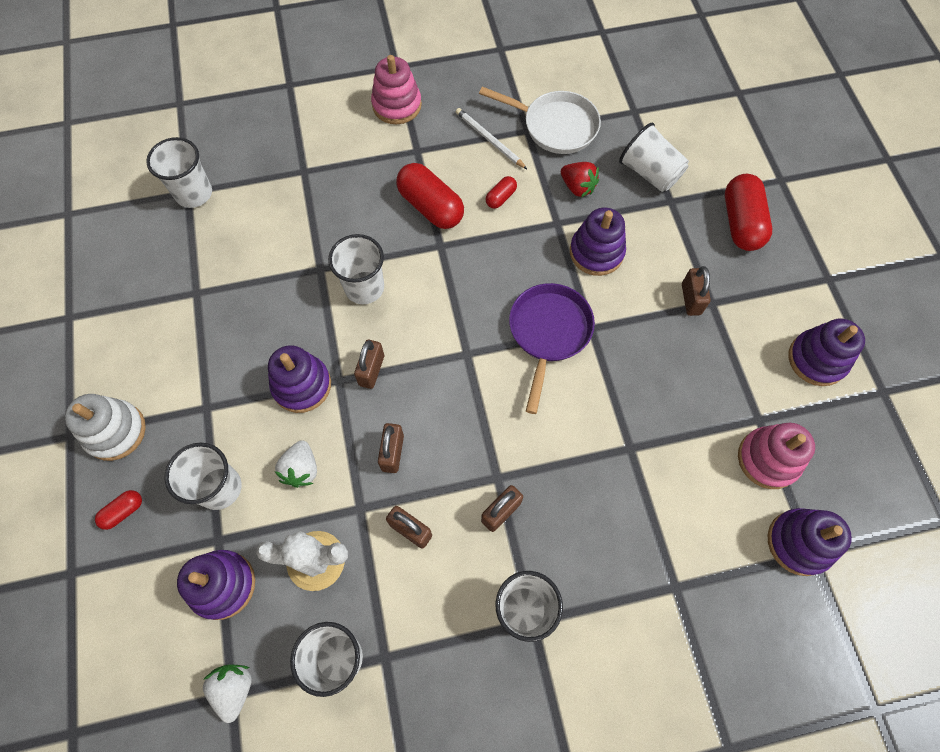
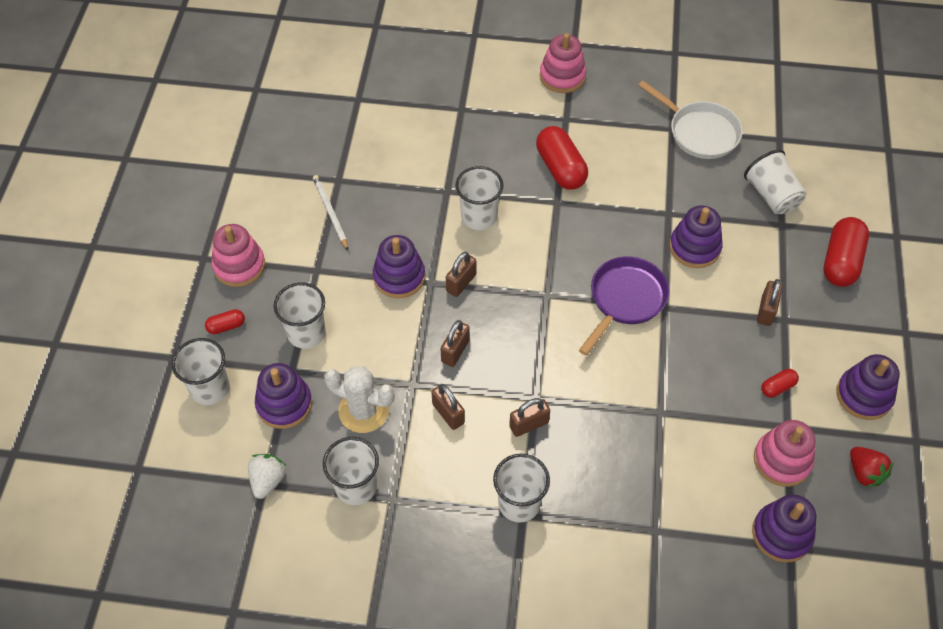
camera: 20 degrees right, 10 degrees down
(115, 431) = (239, 266): white stacking toy -> pink stacking toy
(194, 193) = (363, 101): white cup -> white cup (210, 388)
(301, 469) = (376, 340): white strawberry -> none
(489, 140) = (634, 127): white pencil -> white pencil (330, 212)
(500, 197) = (625, 178): red capsule -> red capsule (777, 387)
(577, 187) = (699, 189): red strawberry -> red strawberry (864, 473)

